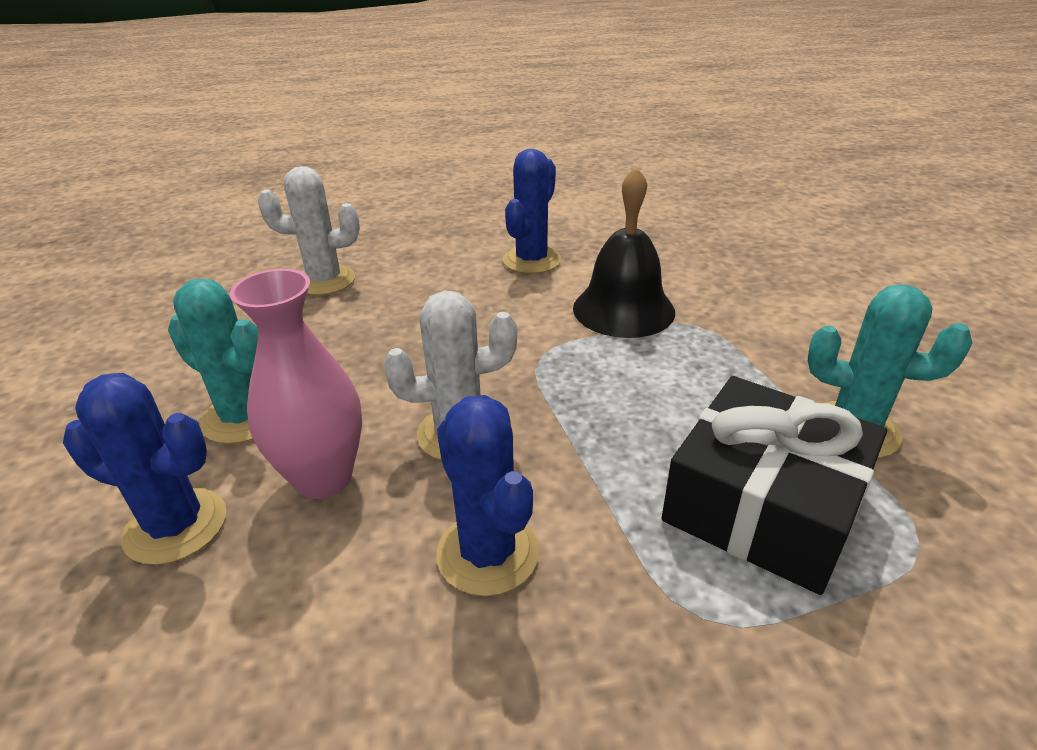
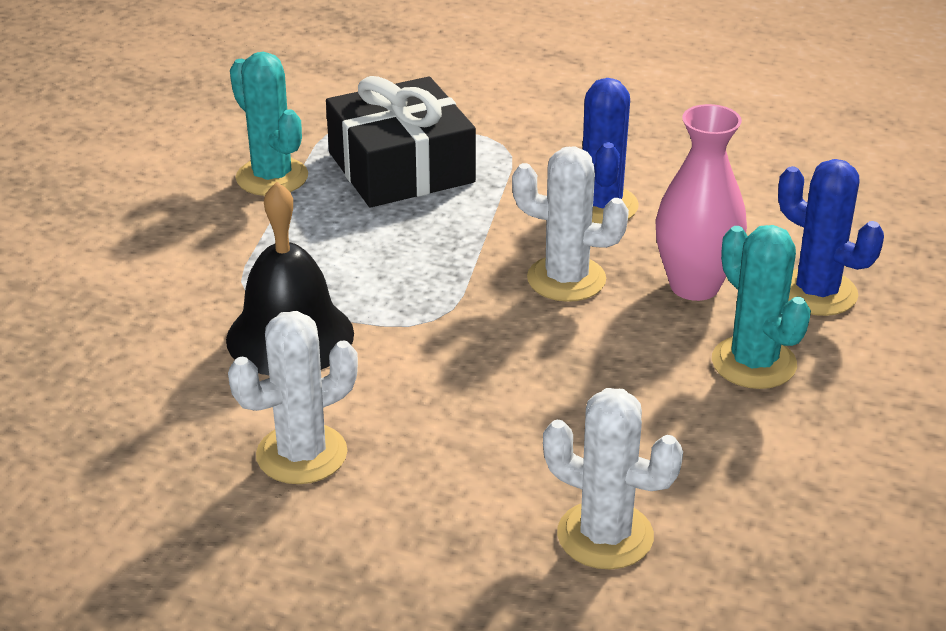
camera: 150 degrees left, 0 degrees up
(531, 260) = (301, 454): blue cactus -> white cactus

